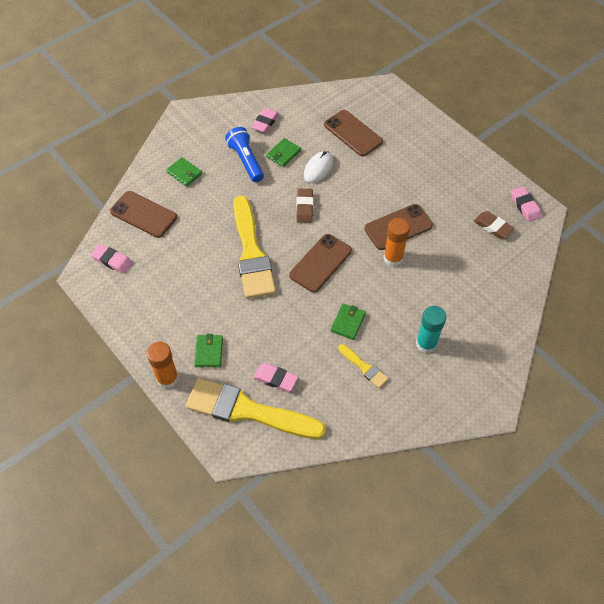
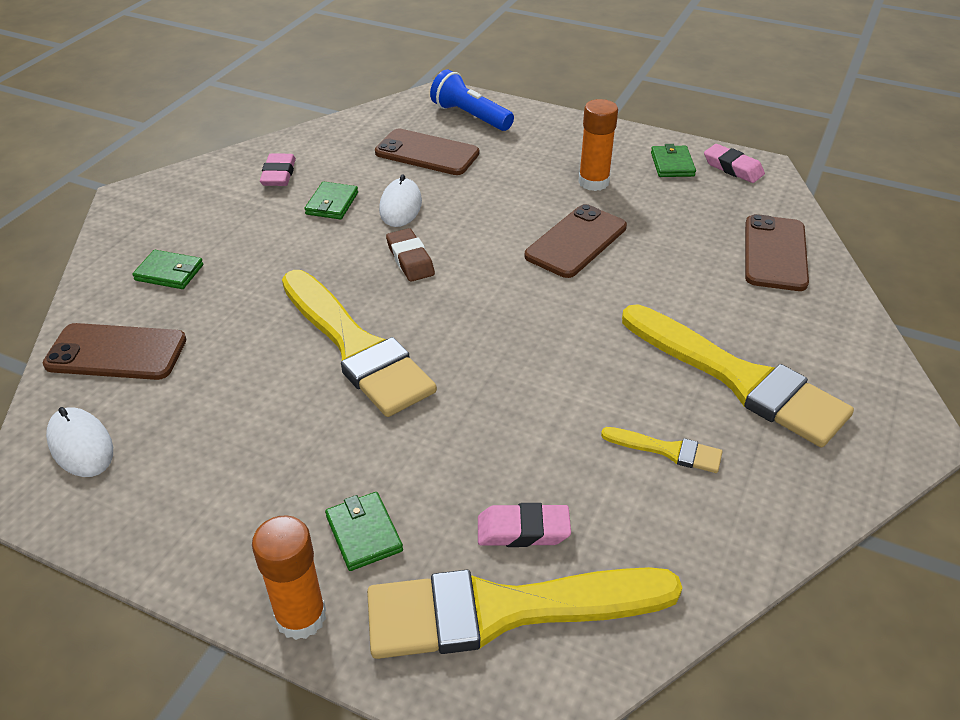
camera: 25 degrees left, 15 degrees down
(112, 261) = (81, 445): pink eraser -> white mouse
(246, 160) = (272, 228): blue flashlight -> blue flashlight (470, 116)
(320, 263) = (486, 324): brown phone -> brown phone (774, 253)
(348, 322) = (591, 393): green wallet -> green wallet (672, 164)
(393, 258) = (598, 282): orange glue stick -> orange glue stick (593, 182)
(426, 344) = (739, 378): turquoise glue stick -> yellow brush
(493, 227) = (711, 202): brown eraser -> none

